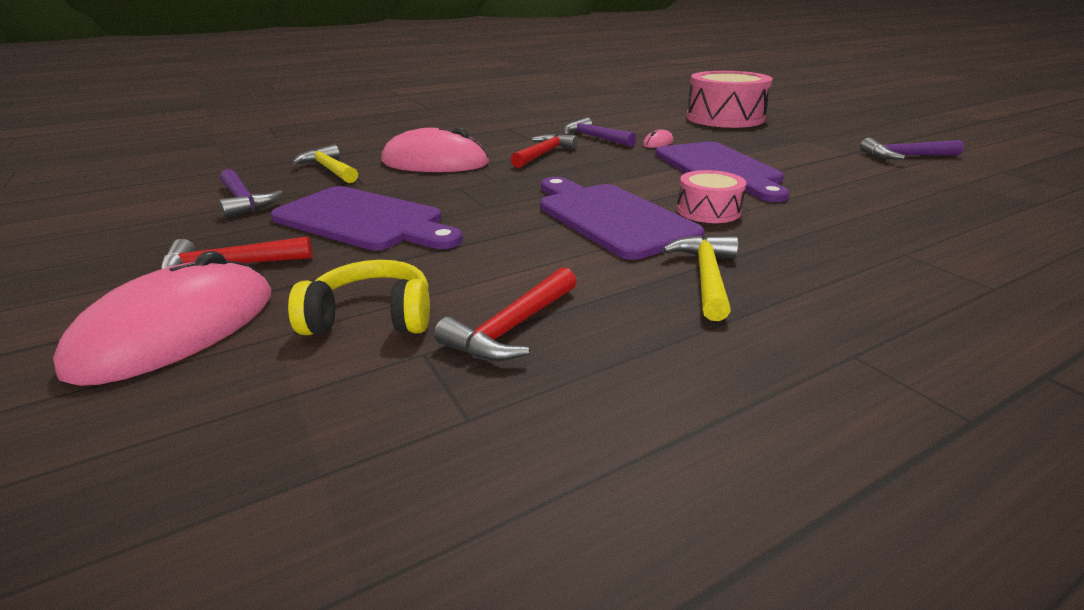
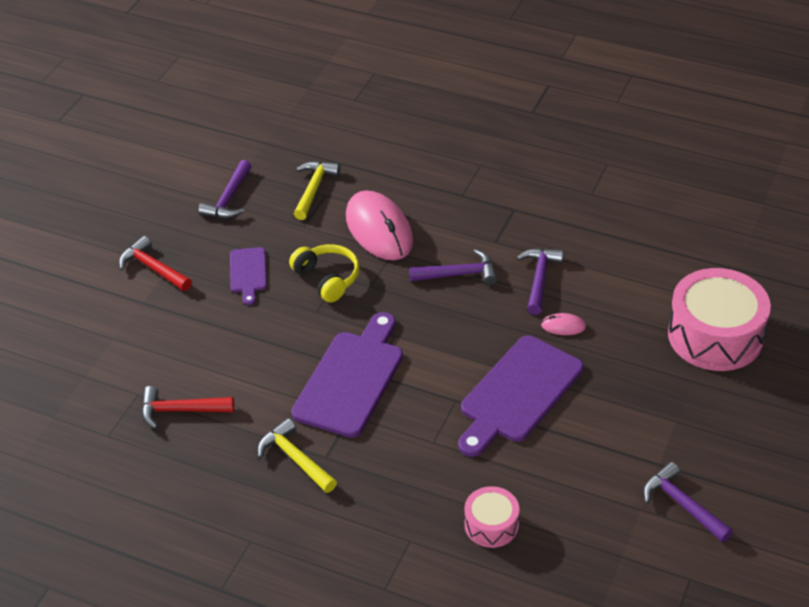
camera: 55 degrees right, 15 degrees up
(177, 330) = (93, 304): pink mouse -> none
(363, 220) = (248, 273): purple cutting board -> purple cutting board, size x0.52
(371, 318) = (151, 357): yellow headphones -> yellow headphones (327, 279)
(544, 154) = (458, 274): red hammer -> purple hammer
(706, 277) = (295, 459): yellow hammer -> yellow hammer turned 105 degrees counterclockwise
(708, 211) = (407, 422): pink drum -> pink drum (491, 525)

